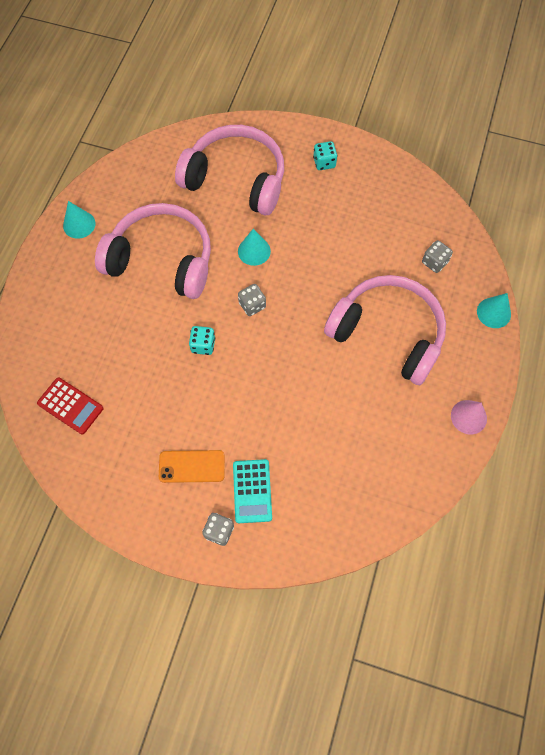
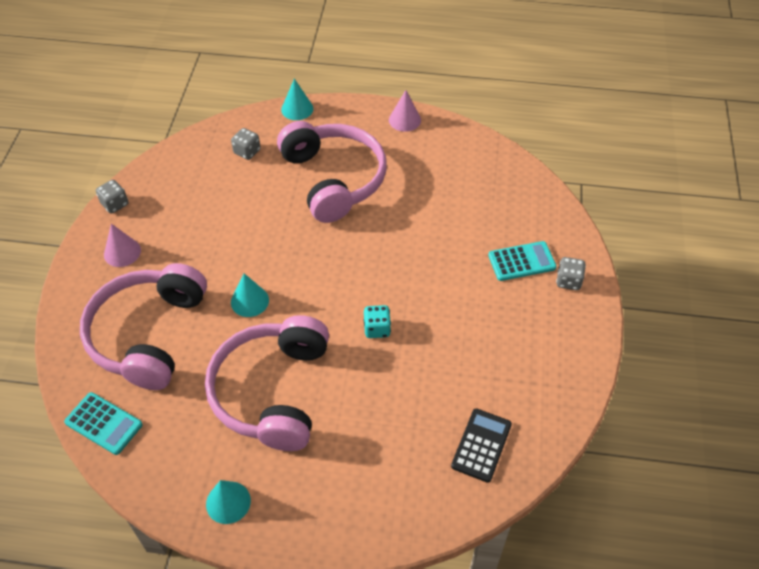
camera: 100 degrees left, 15 degrees down
(70, 406) = (481, 445): red calculator -> black calculator
(164, 151) = (103, 423): none -> turquoise calculator
(192, 466) = (513, 314): orange phone -> none
(252, 305) = (319, 292): grey dice -> grey dice (115, 204)
(324, 163) = (122, 252): turquoise dice -> pink cone
(387, 334) = (333, 179): pink headphones -> pink headphones turned 135 degrees clockwise

